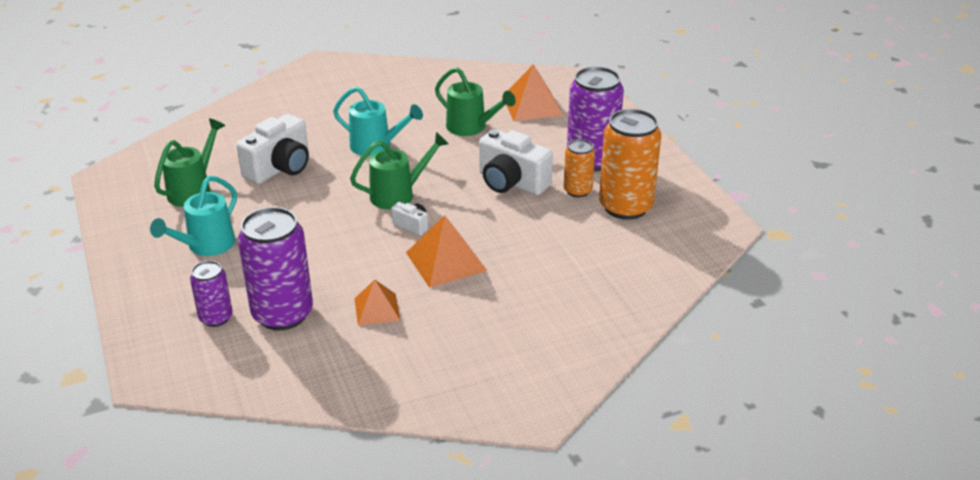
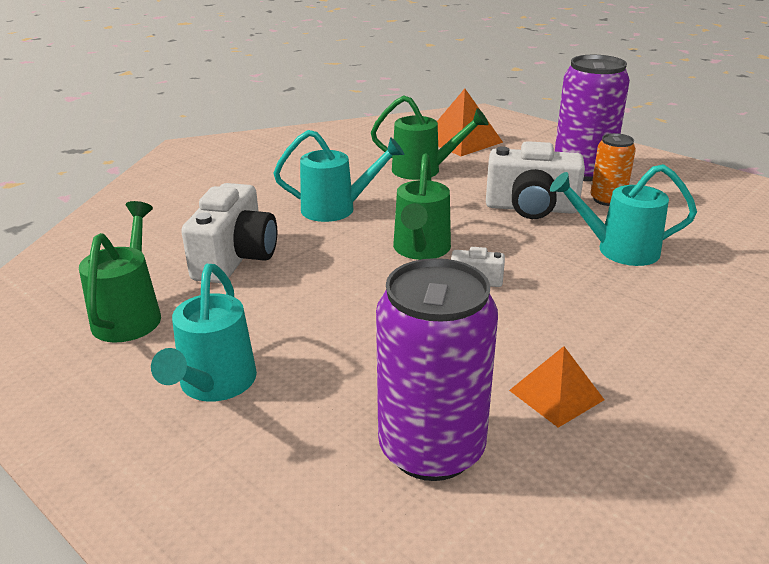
camera: 25 degrees left, 5 degrees down
(216, 318) = (330, 494): purple can -> none
(399, 194) = (420, 250): green watering can -> green watering can turned 150 degrees clockwise
(446, 261) = (566, 307): orange pyramid -> none
(531, 232) = (618, 250): none -> turquoise watering can
(625, 207) = (673, 202): orange can -> none

